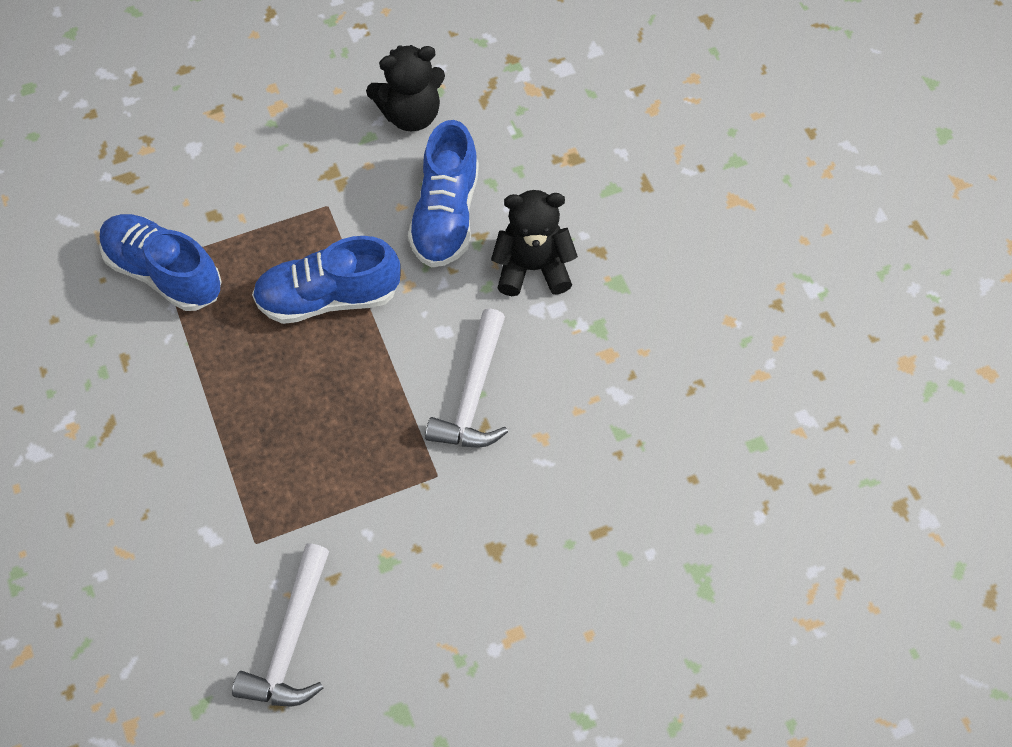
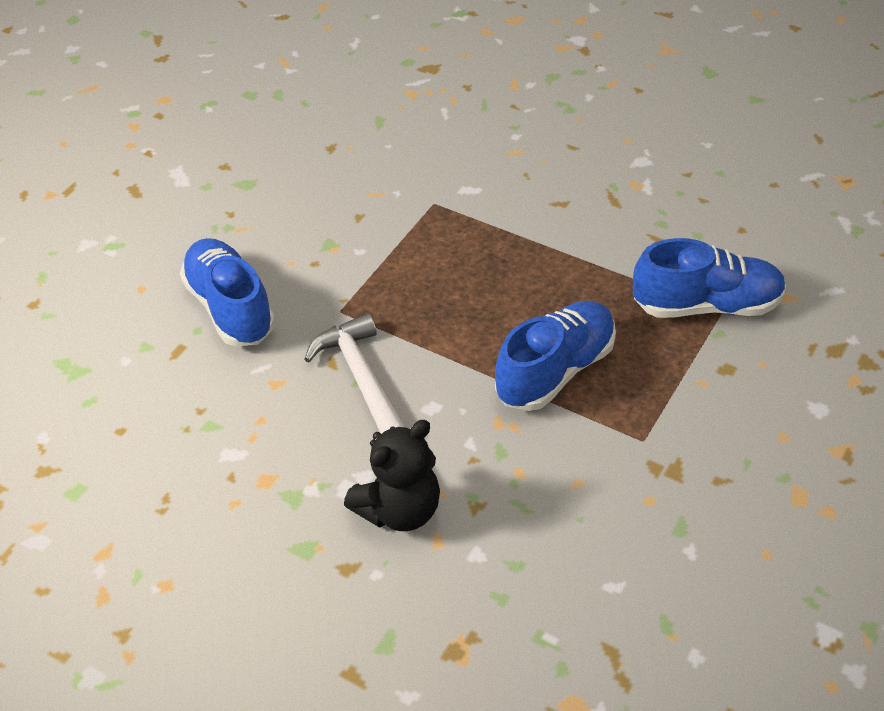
camera: 145 degrees right, 15 degrees down
(291, 640) = (354, 175): white hammer -> none
(411, 114) = (667, 580): black teddy bear -> none
(445, 215) = (527, 503): blue shoe -> blue shoe (231, 308)

